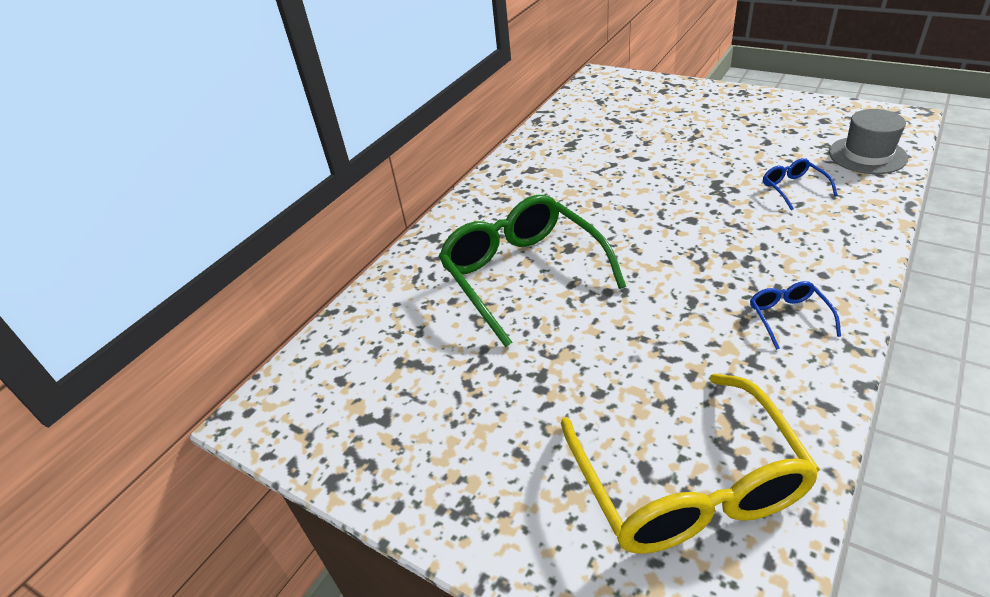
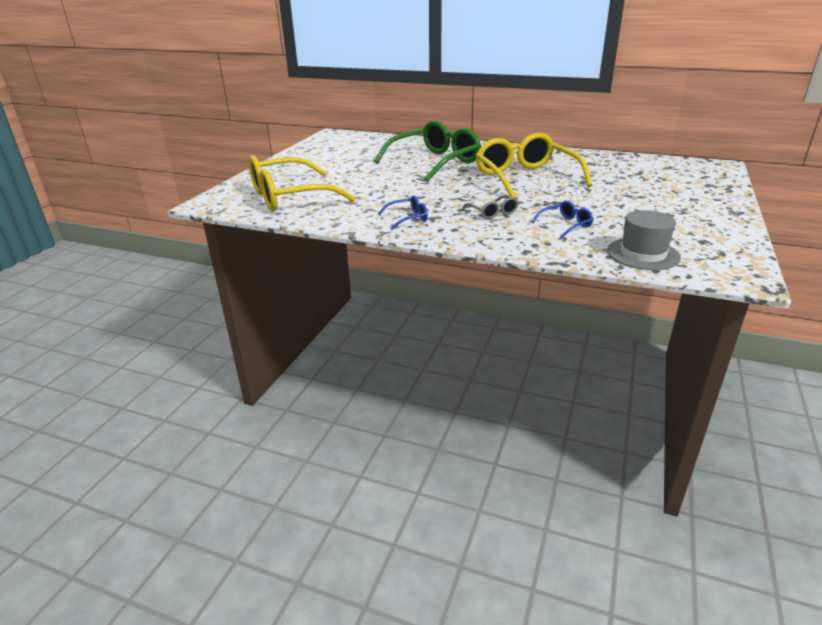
camera: 75 degrees right, 10 degrees down
(619, 197) = (525, 178): none -> yellow glasses
(757, 237) = (493, 213): none -> grey glasses

